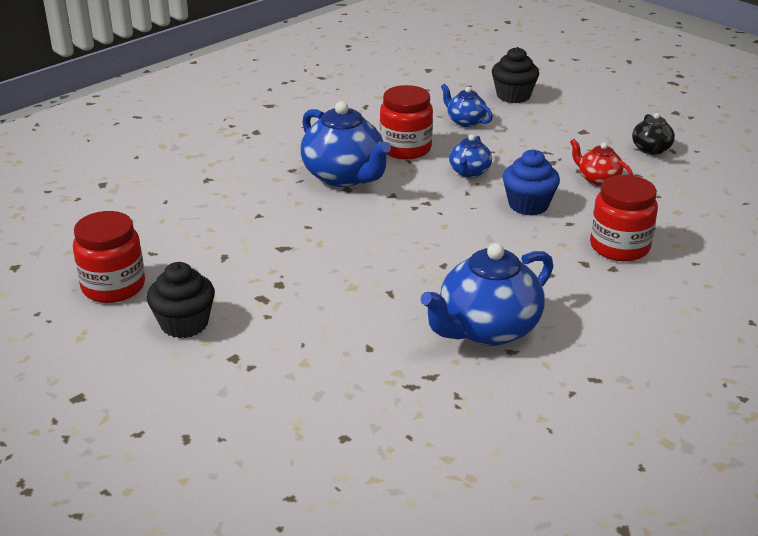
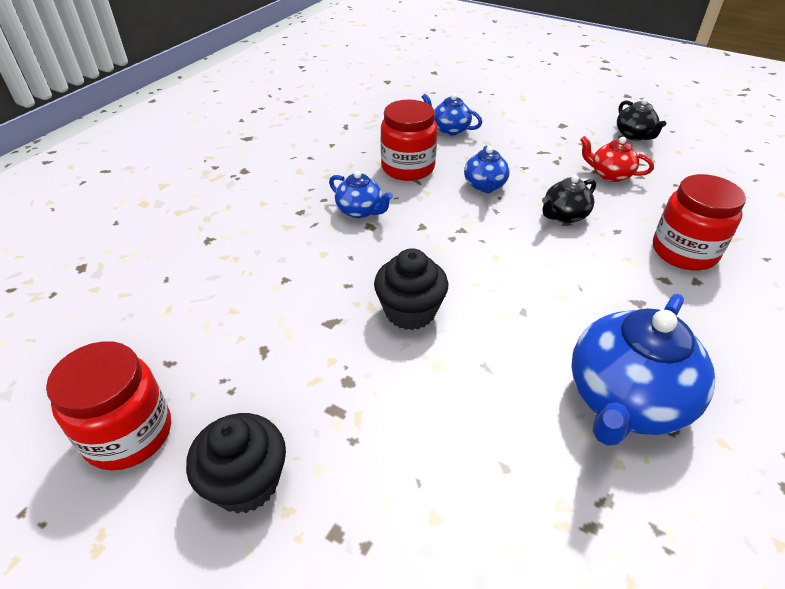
camera: 15 degrees left, 10 degrees up
(344, 176) = (360, 211): blue teapot -> blue teapot, size x0.52
(513, 96) = (478, 97): black cupcake -> black cupcake (410, 311)
(528, 205) = (564, 215): blue cupcake -> black teapot

